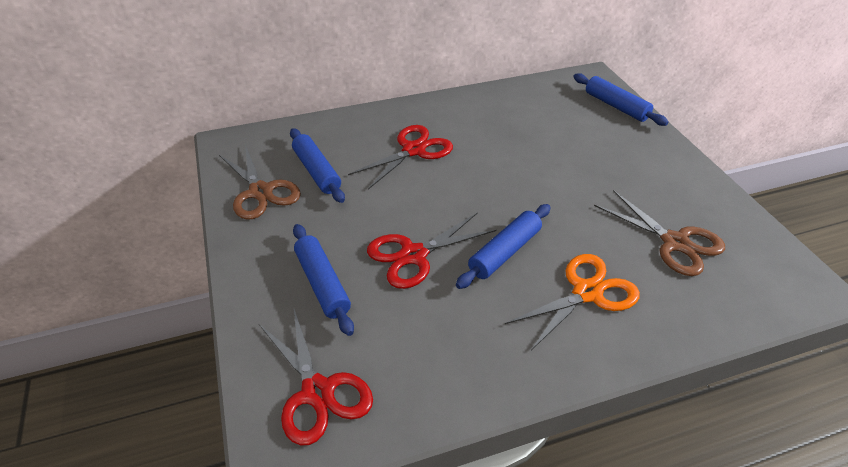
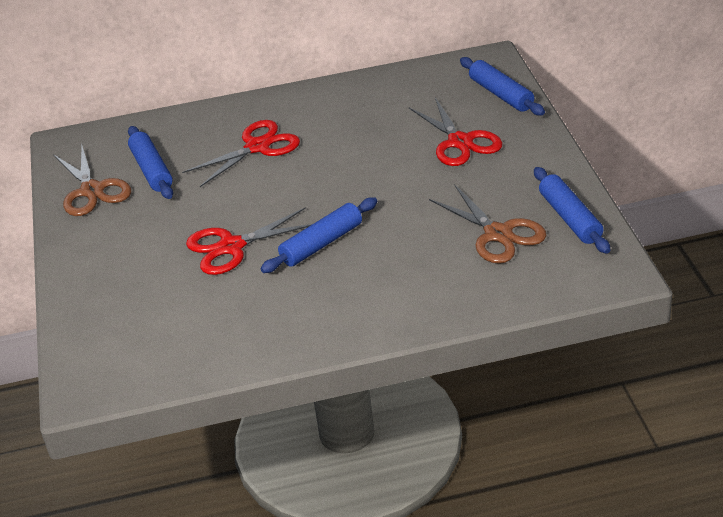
camera: 10 degrees right, 5 degrees down
(317, 392) = (121, 353): red scissors -> red scissors (460, 142)
(322, 284) = (139, 271): blue rolling pin -> blue rolling pin (570, 218)
(587, 292) = (389, 278): orange scissors -> none

